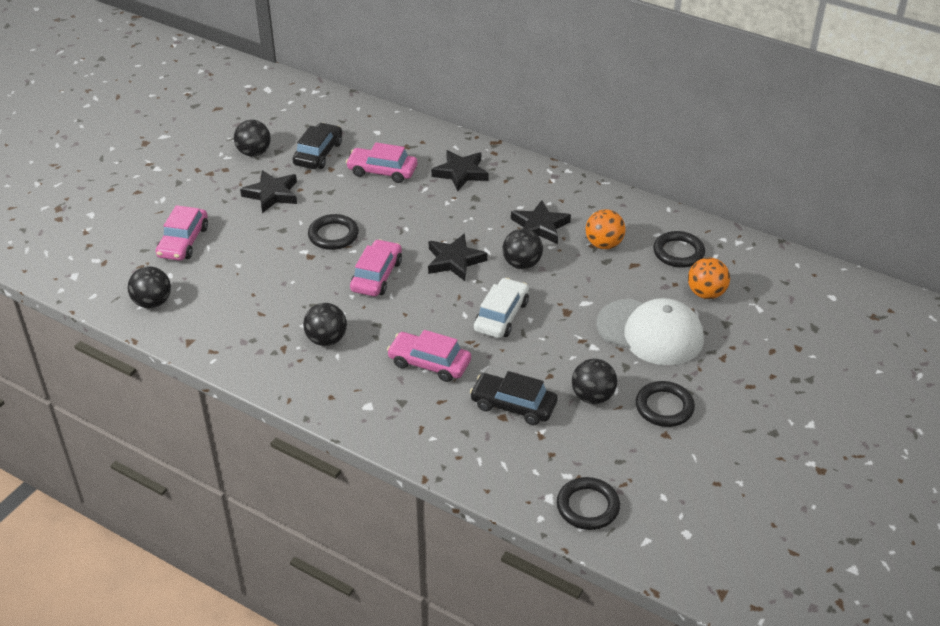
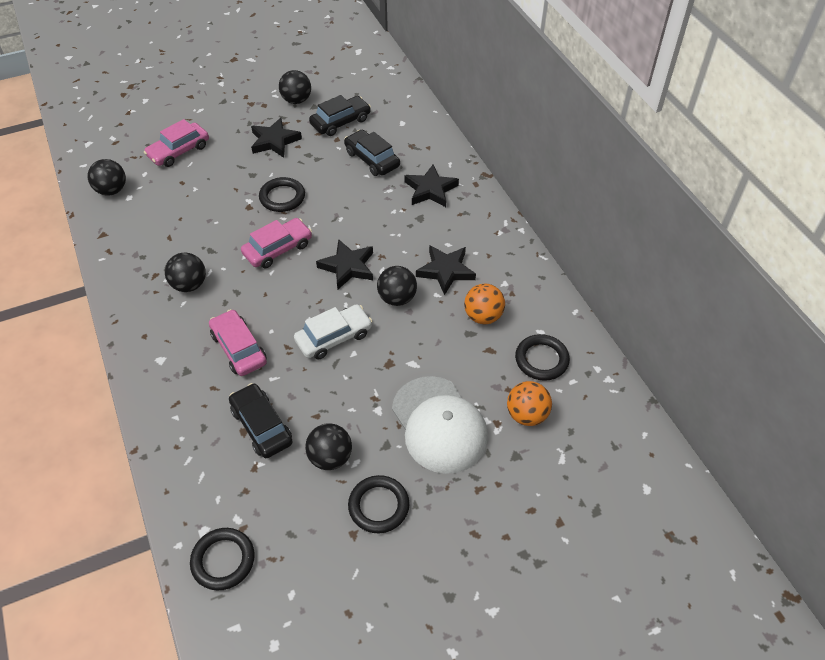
camera: 35 degrees right, 10 degrees up
(382, 171) = (372, 159): pink car -> black car

